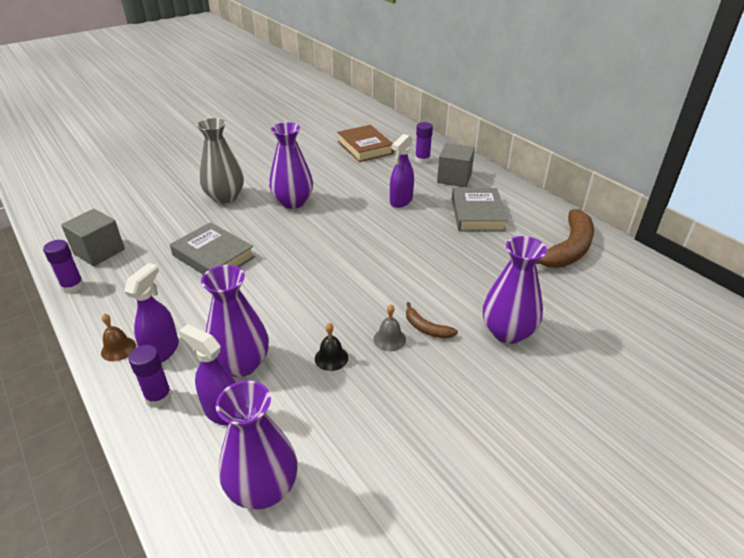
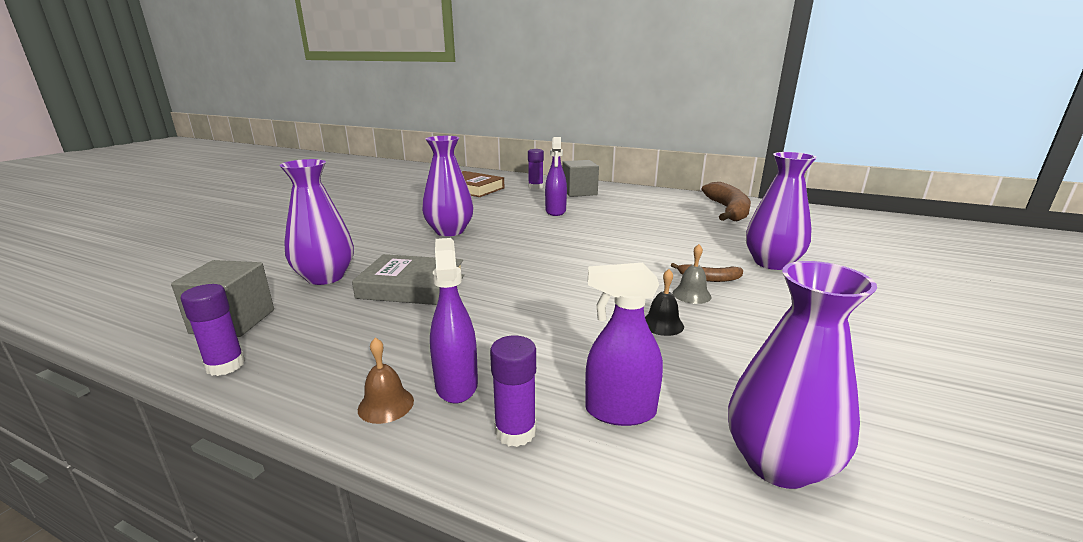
camera: 30 degrees left, 15 degrees down
(225, 197) = (363, 242): grey vase -> none
(241, 364) = (576, 361): purple vase -> purple vase (325, 277)
(477, 214) = (631, 207): grey book -> none

